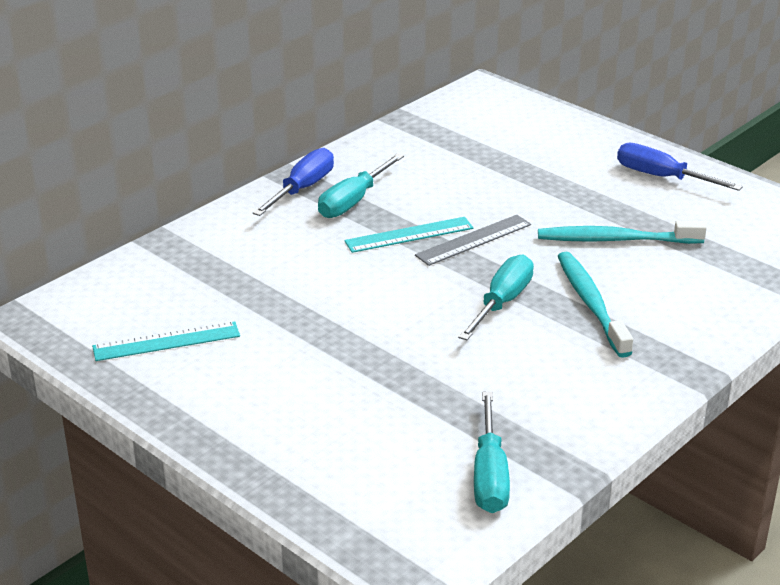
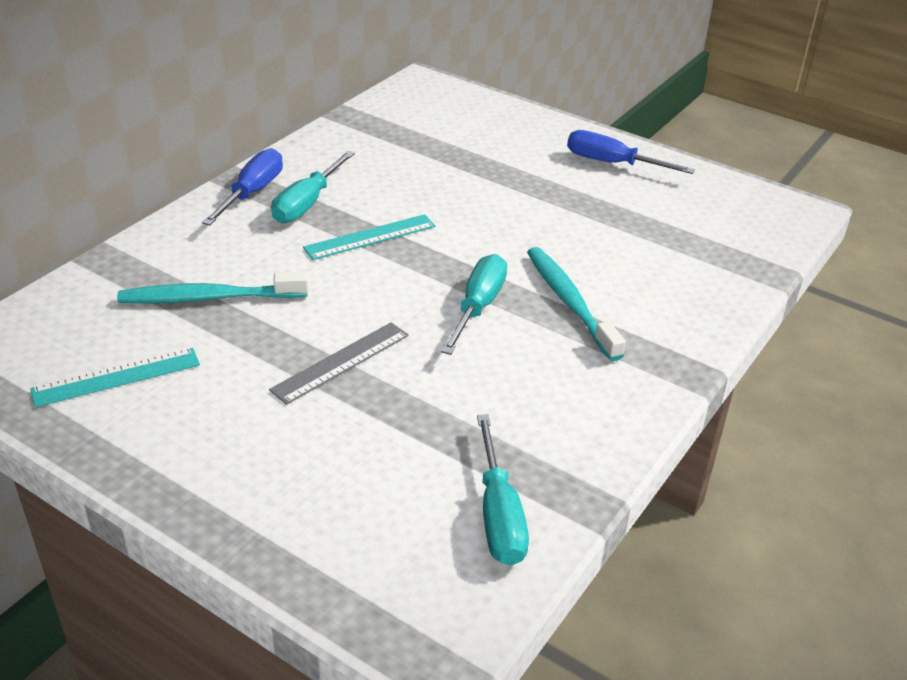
camera: 10 degrees left, 5 degrees up
(473, 240) = (438, 239): grey ruler -> grey ruler (341, 362)
(615, 240) = (580, 231): turquoise toothbrush -> turquoise toothbrush (209, 298)

